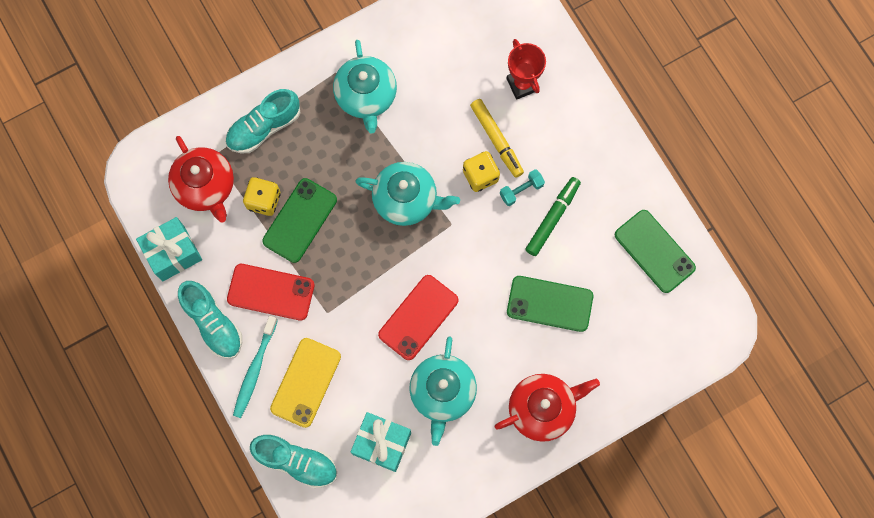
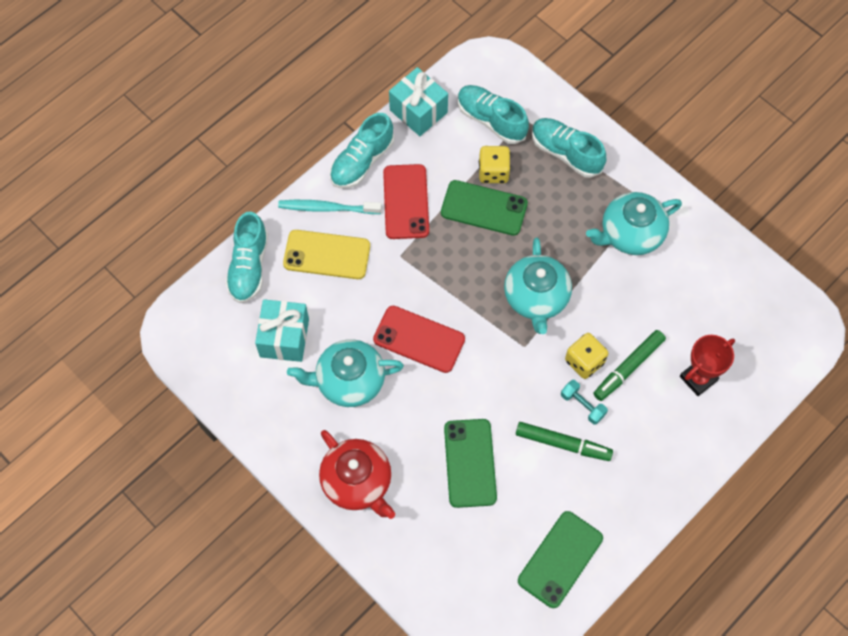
camera: 75 degrees right, 10 degrees down
(205, 186) = (491, 120): red teapot -> turquoise shoe
(496, 140) = (628, 368): yellow marker -> green marker

